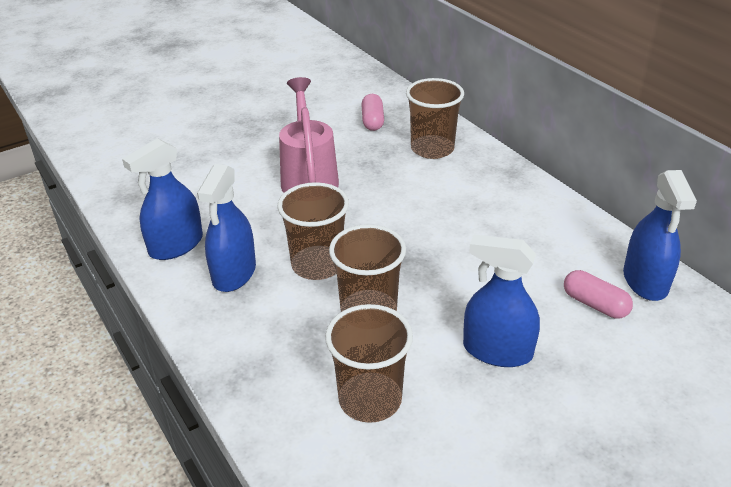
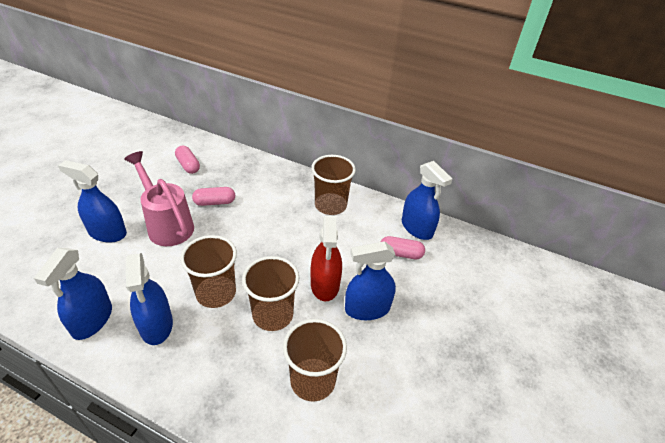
camera: 35 degrees left, 5 degrees up
(241, 166) = (107, 232): none -> blue spray bottle
(378, 169) = (214, 202): none -> pink capsule
(432, 149) = (242, 175): brown cup -> brown cup (330, 205)
(458, 303) = (325, 284): none -> red spray bottle

